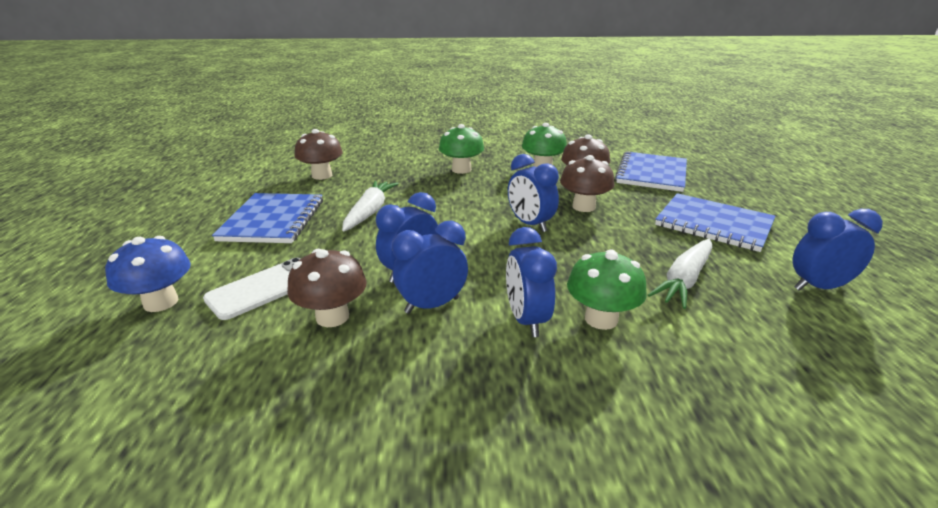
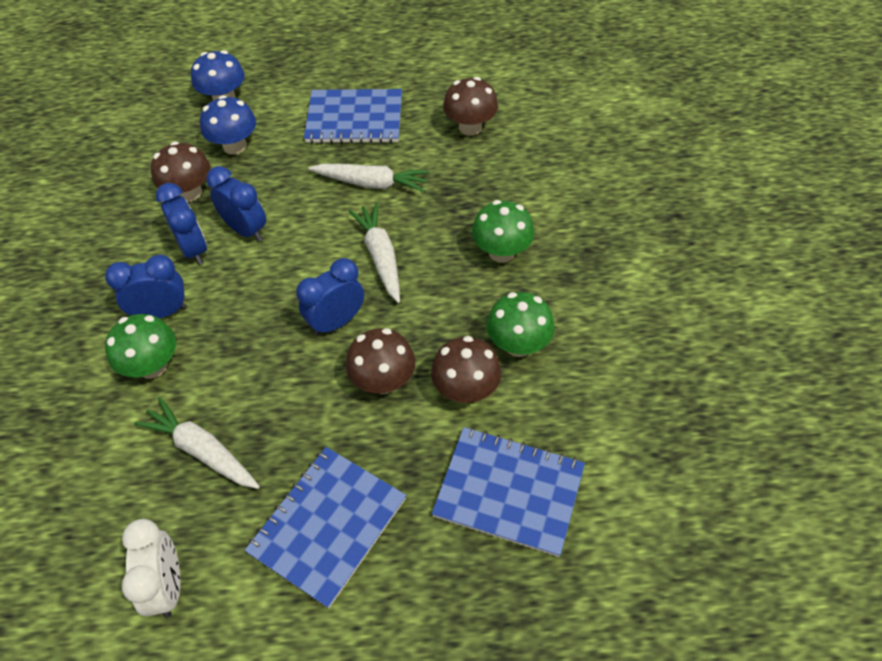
camera: 90 degrees right, 25 degrees up
(264, 288) = (234, 146): white phone -> blue mushroom
(459, 208) = (380, 256): none -> white carrot
(818, 287) = (167, 586): blue clock -> white clock

